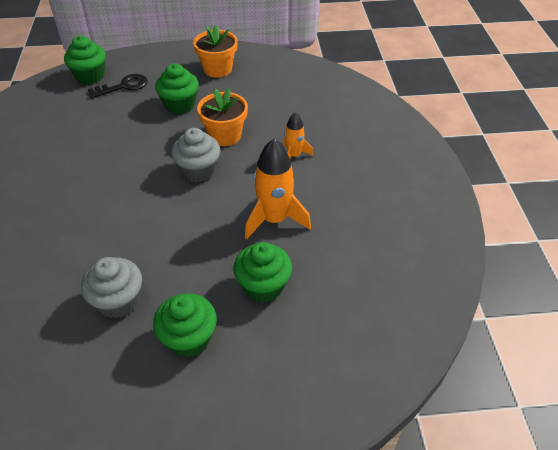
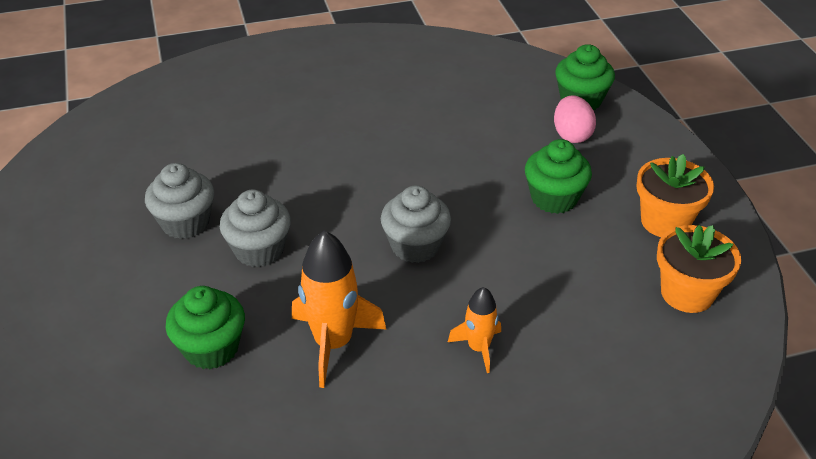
camera: 80 degrees right, 5 degrees down
(123, 86) = (571, 135): black key -> pink egg
(170, 254) = (259, 250): none -> grey cupcake
(189, 338) = (132, 292): green cupcake -> none
(225, 135) = (500, 259): orange flower pot -> orange flower pot (687, 293)

